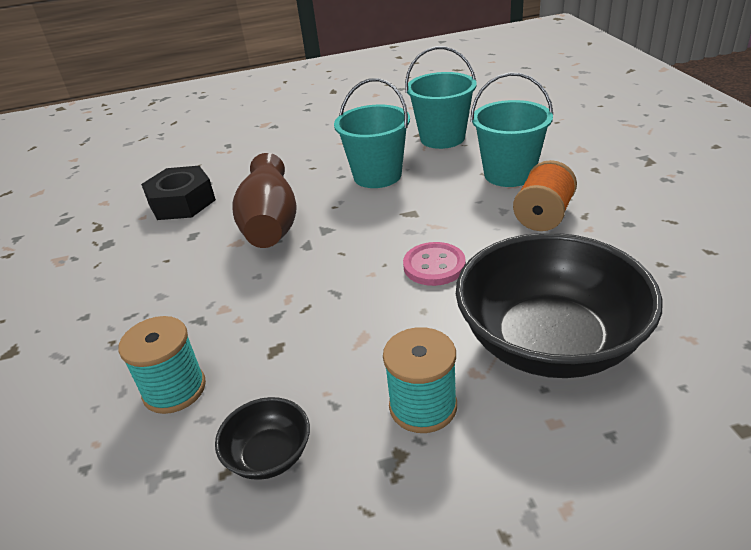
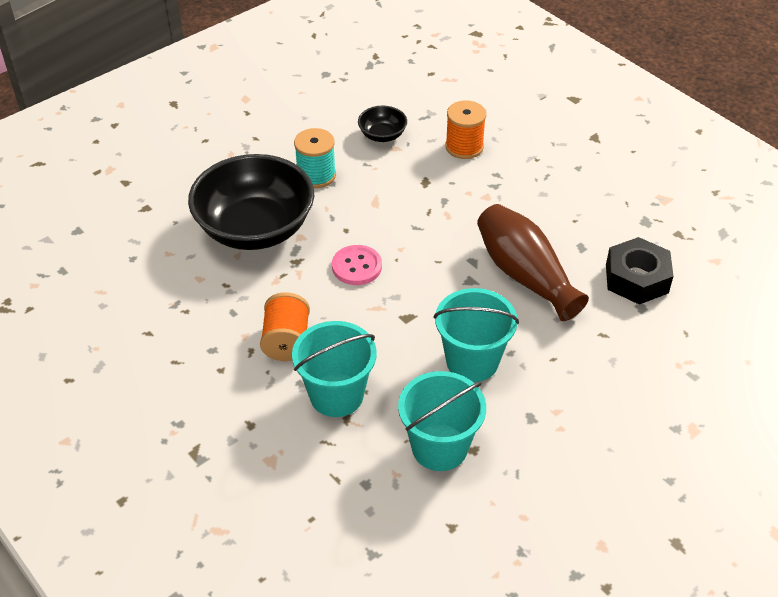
camera: 150 degrees right, 10 degrees up
(174, 389) = (464, 147): turquoise spool -> orange spool

